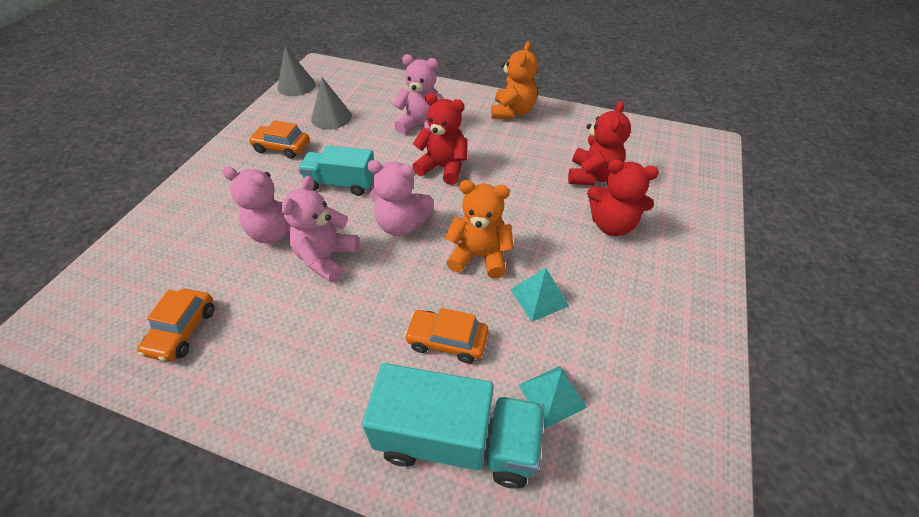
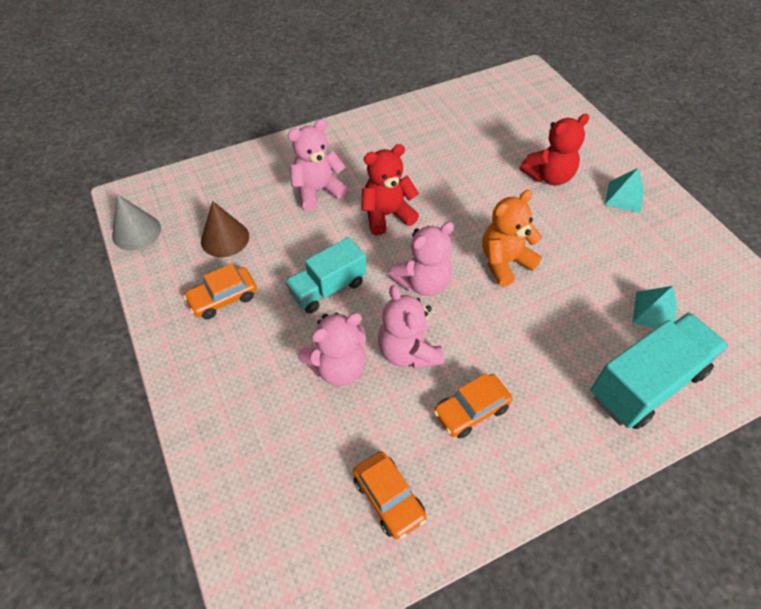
camera: 45 degrees left, 5 degrees up
(331, 117) = (225, 238): grey cone -> brown cone
(447, 340) = (563, 333): orange car -> orange car (471, 410)
(512, 112) = (372, 131): orange teddy bear -> none
(539, 297) = (573, 260): turquoise pyramid -> turquoise pyramid (624, 197)
(592, 176) = (493, 148): red teddy bear -> none

